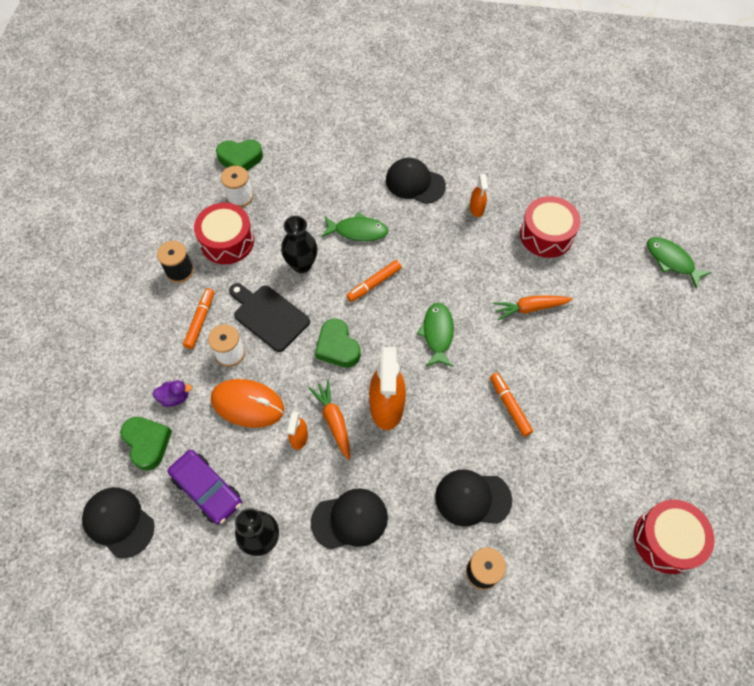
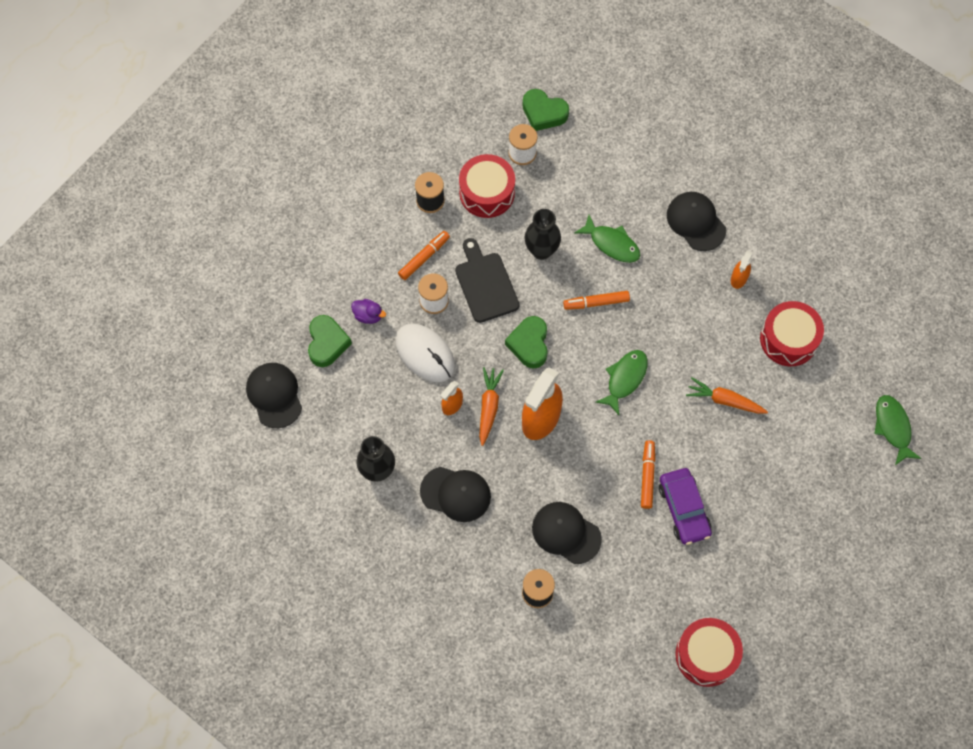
camera: 30 degrees right, 5 degrees up
(207, 489) = (355, 407): purple car -> purple car (683, 509)
(248, 404) = (425, 354): orange mouse -> white mouse

